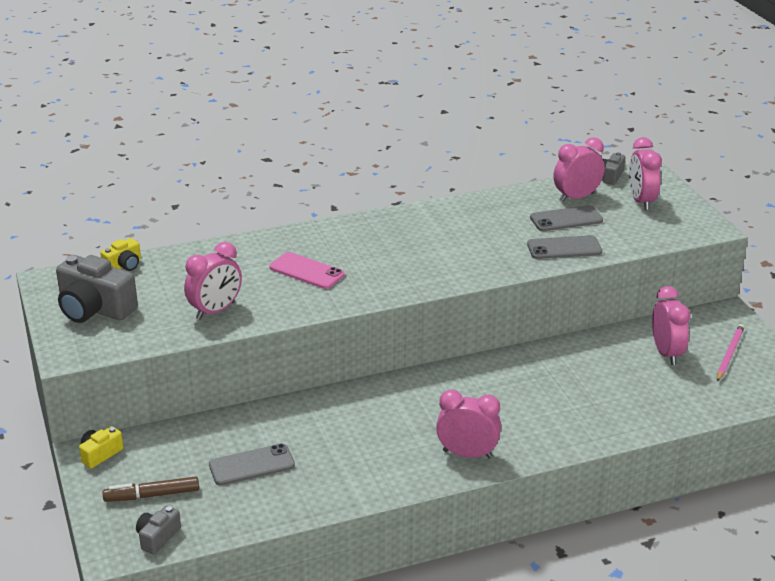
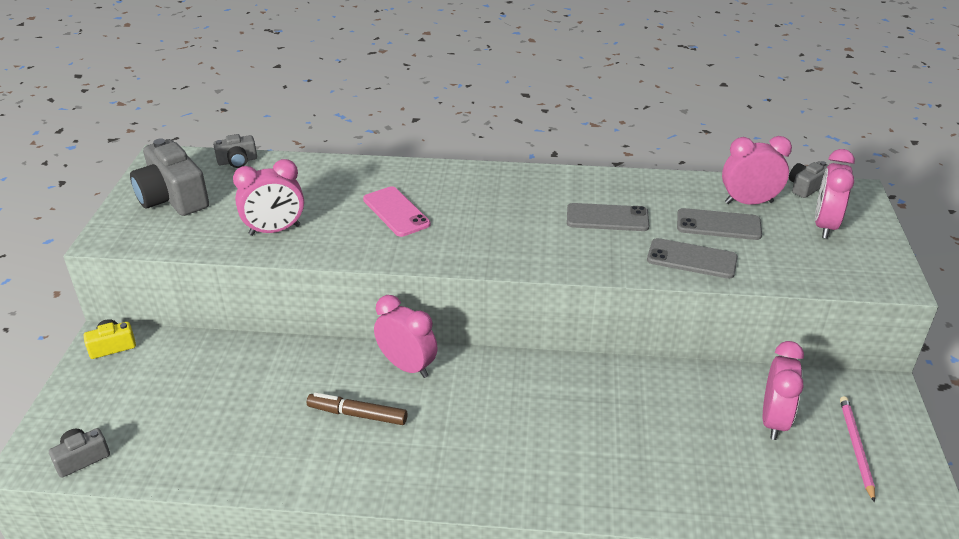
camera: 25 degrees right, 5 degrees up
(124, 265) = (237, 161): yellow camera -> grey camera
(152, 495) = (117, 408): brown marker -> brown marker (357, 414)
(251, 465) = (231, 407): grey phone -> grey phone (607, 218)
(467, 454) = (454, 473): pink clock -> pink clock (407, 366)
(729, 354) = (856, 447): pink pencil -> pink pencil turned 45 degrees counterclockwise

